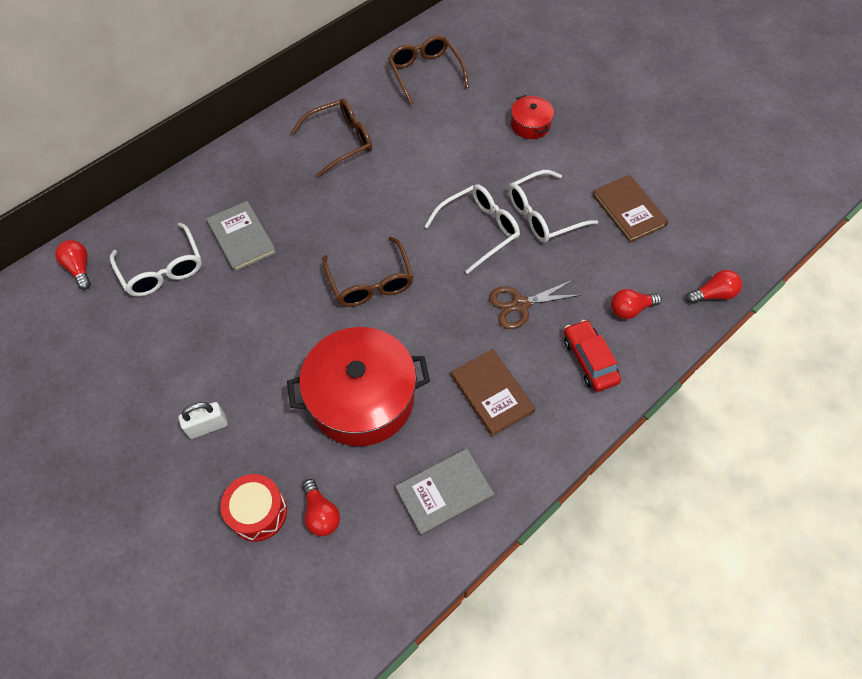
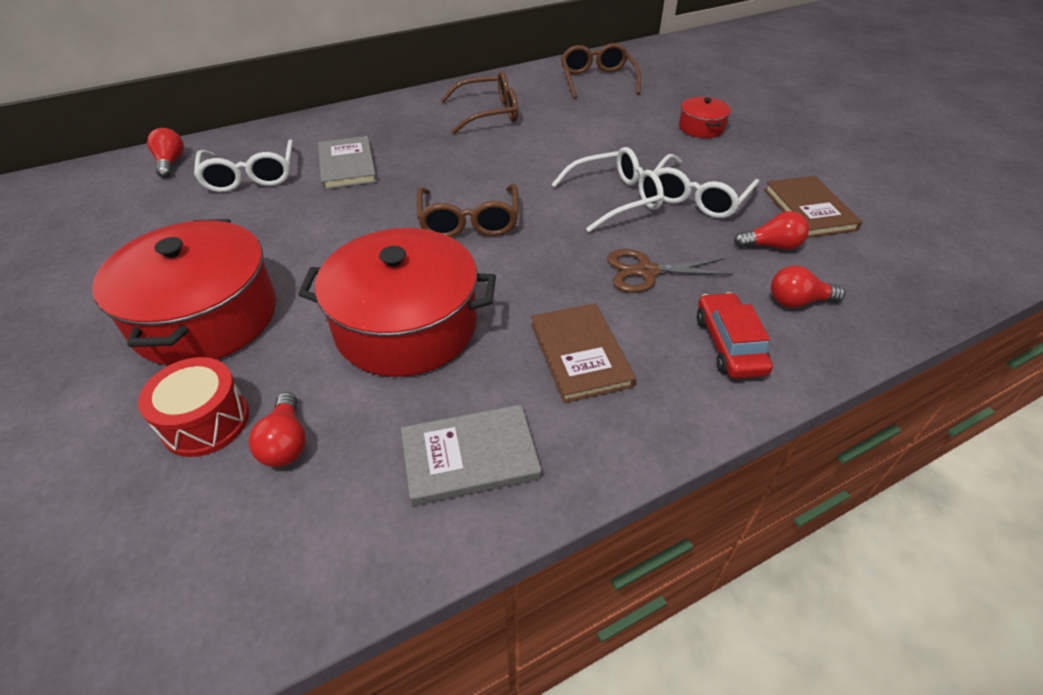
camera: 15 degrees right, 15 degrees down
(207, 426) = (205, 316): white padlock -> red pot
(543, 215) = (698, 197): white glasses -> white glasses turned 45 degrees counterclockwise
(713, 294) = (922, 306): red light bulb -> red light bulb (772, 246)

